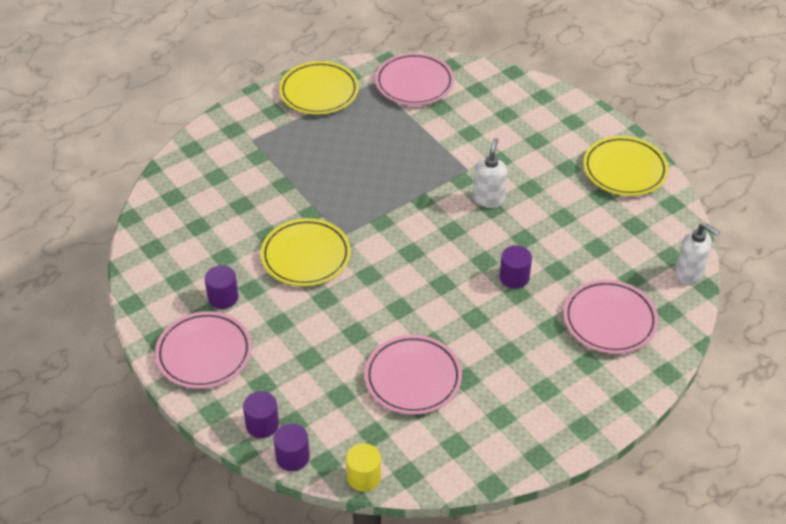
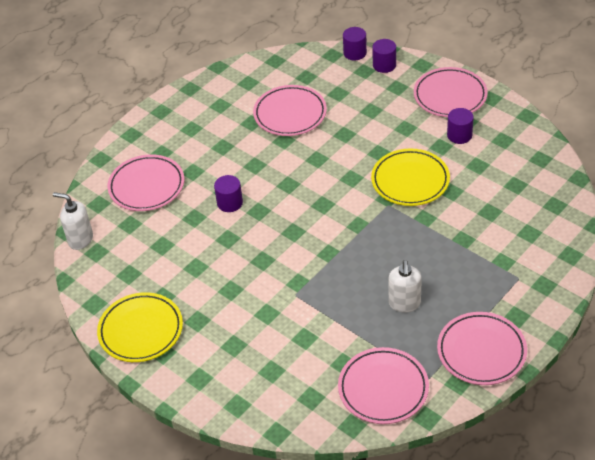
camera: 170 degrees right, 0 degrees up
(319, 92) = (481, 351): yellow plate -> pink plate
(364, 477) = (303, 53): yellow cylinder -> none
(488, 199) = (268, 269): white soap dispenser -> white soap dispenser (404, 303)

